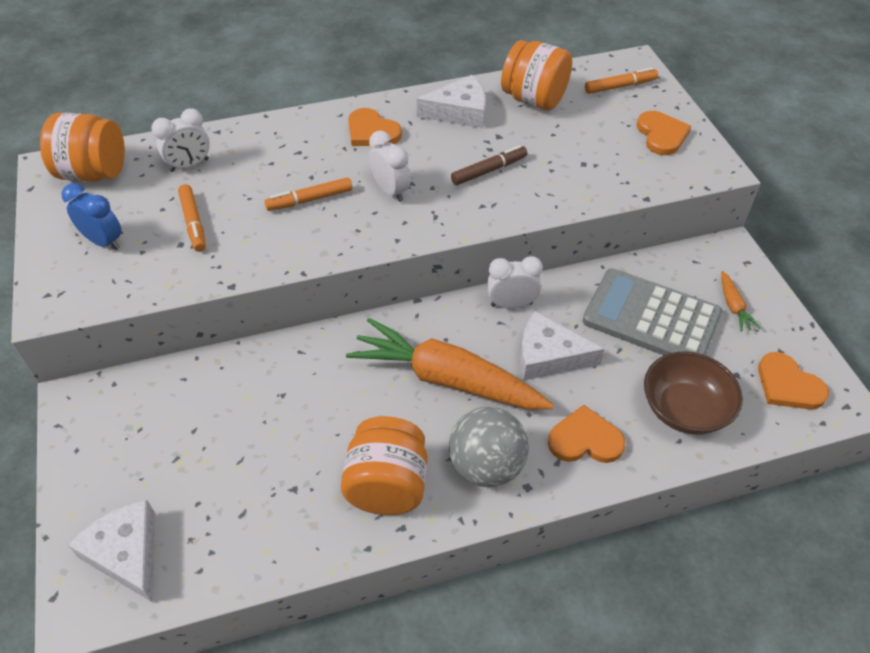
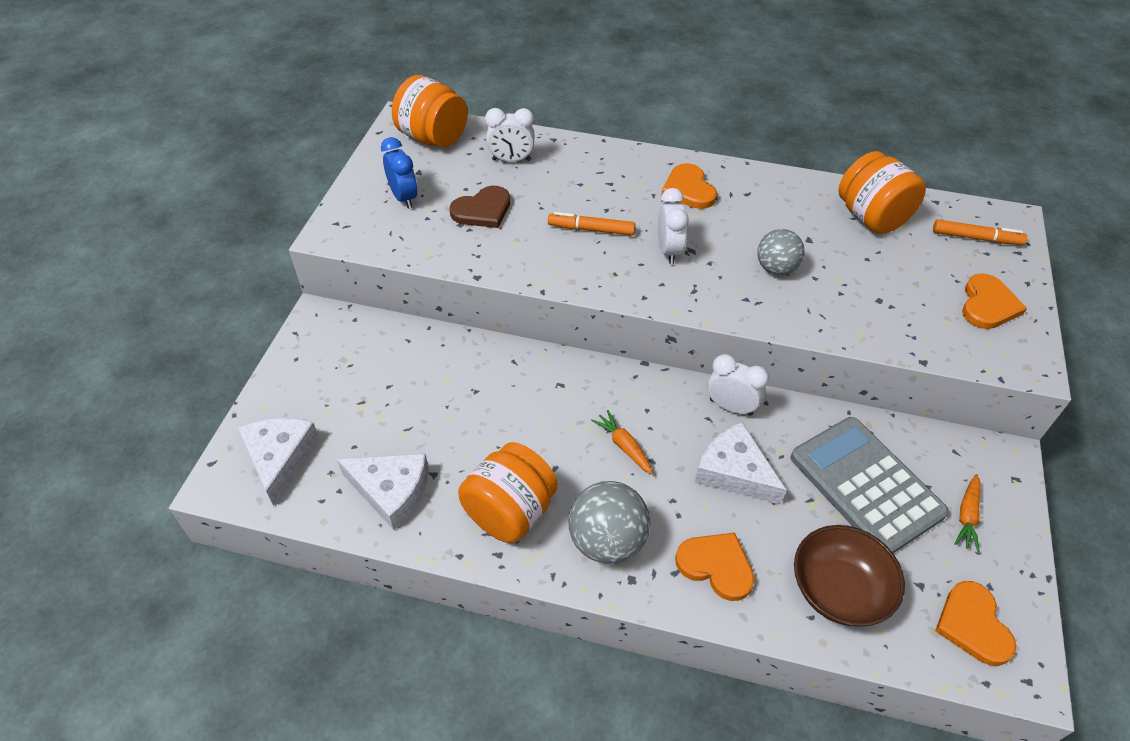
camera: 30 degrees right, 0 degrees up
(194, 222) = (482, 210): orange marker -> brown heart
(447, 379) = (624, 446): orange carrot -> orange carrot, size x0.40
(459, 112) = (786, 202): white cheese -> white cheese (391, 491)
(489, 170) = (776, 268): brown marker -> grey ball

